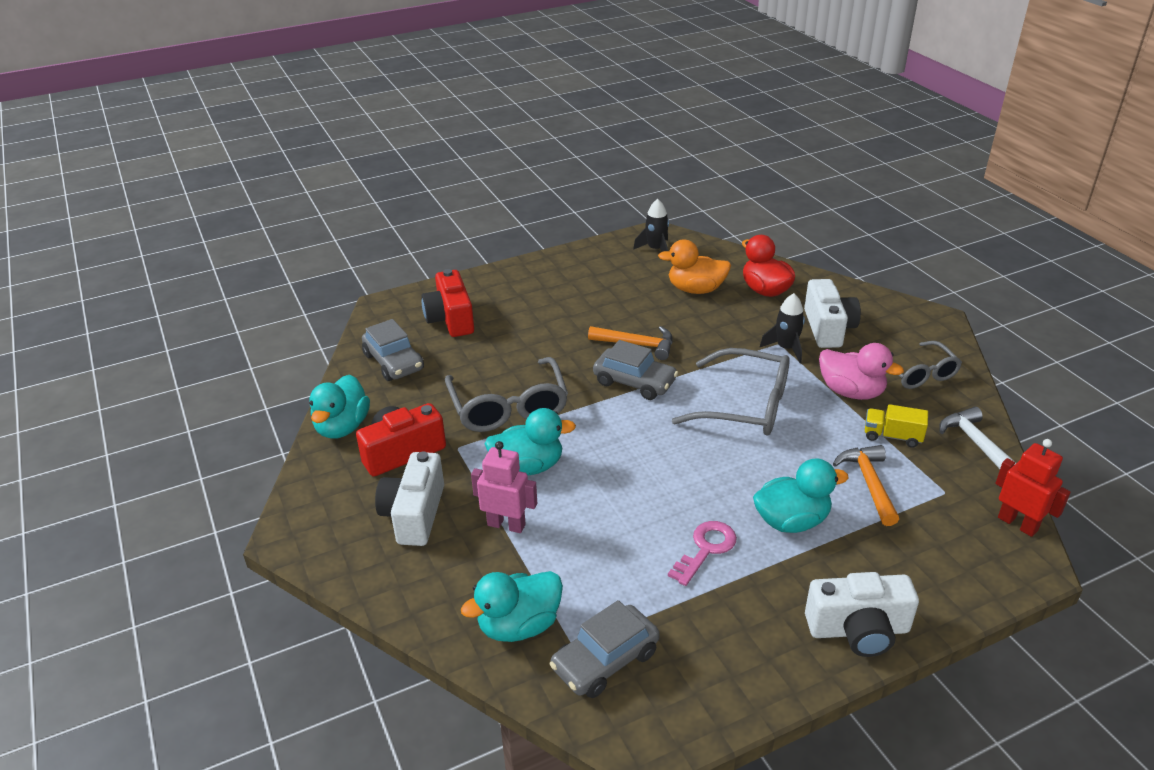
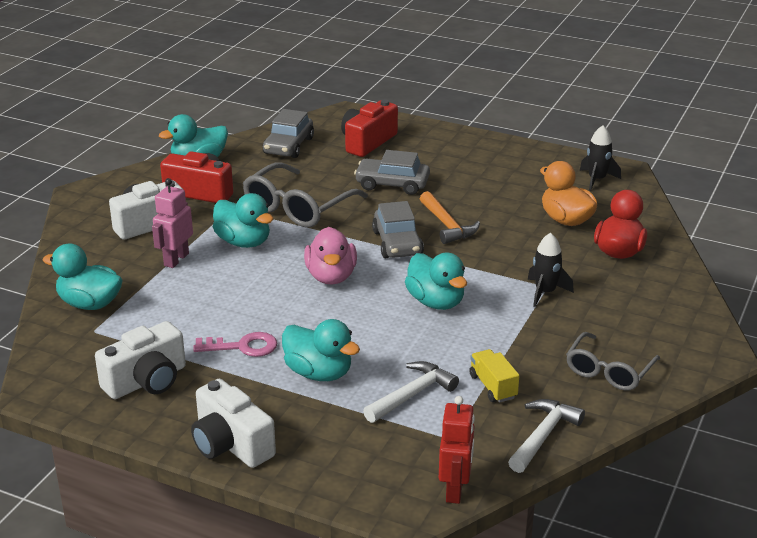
camera: 50 degrees right, 5 degrees down
(506, 525) = (176, 259): pink robot -> pink robot turned 135 degrees counterclockwise
(605, 660) = (92, 348): grey car -> grey car (392, 184)
(745, 406) = (436, 302): grey glasses -> turquoise duck
(828, 328) = (609, 302): white camera -> white camera (147, 381)
(851, 392) = (528, 345): pink duck -> pink duck (331, 276)
(869, 483) = (412, 395): orange hammer -> white hammer

